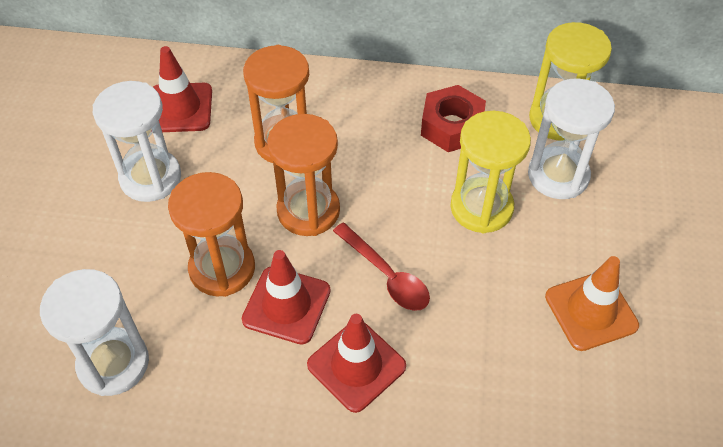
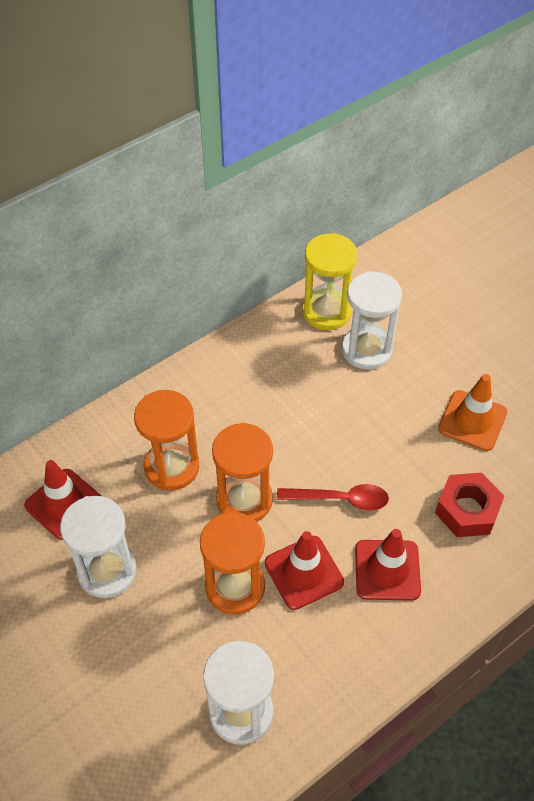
camera: 45 degrees left, 0 degrees up
(452, 126) = (268, 367): red nut -> red nut (467, 510)
(481, 207) = (346, 407): yellow hourglass -> none

